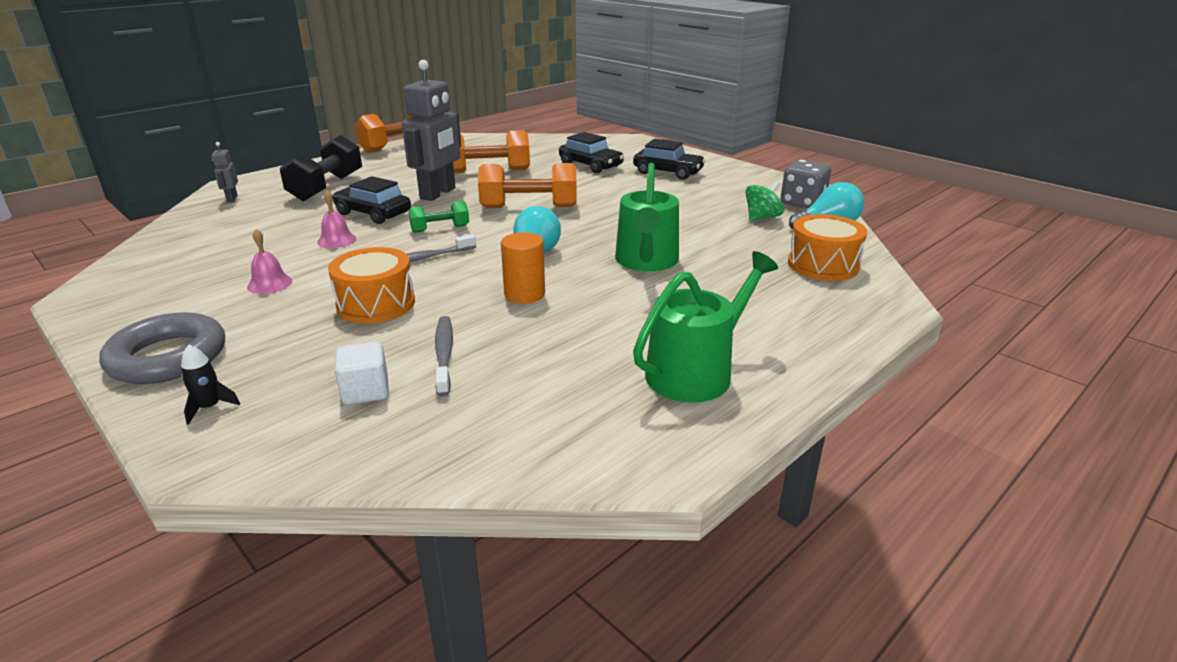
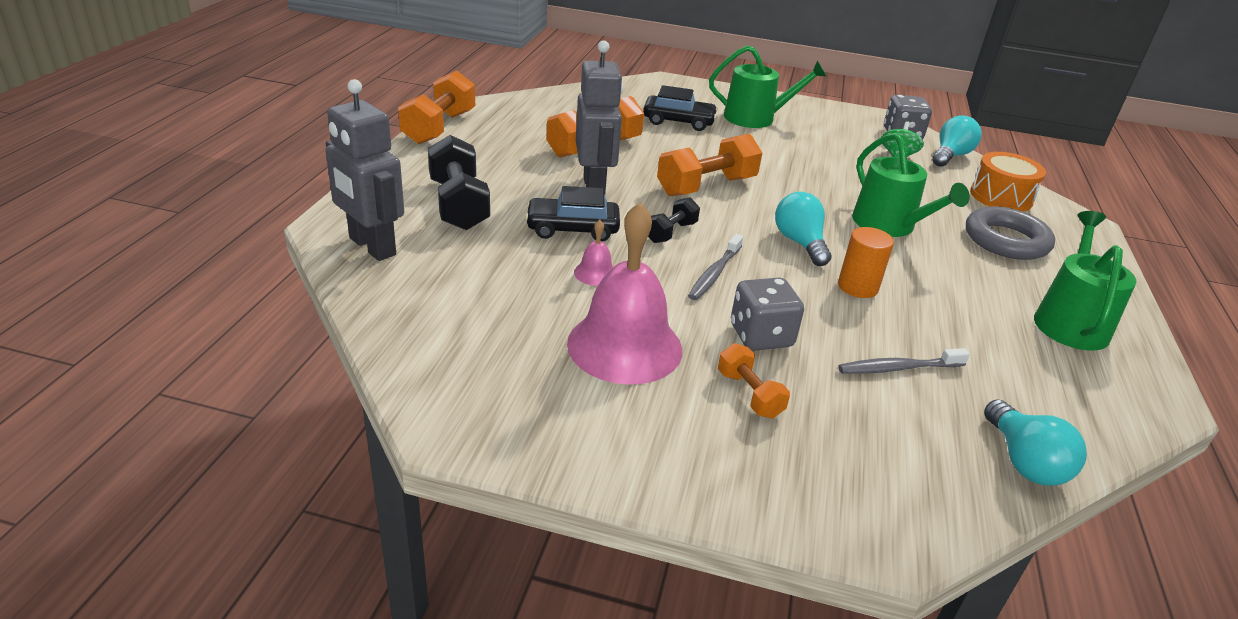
camera: 35 degrees left, 5 degrees up
(168, 357) = (684, 463): grey ring -> grey ring (1006, 240)
(209, 407) = (816, 495): black rocket -> none
(232, 199) = (371, 247): grey robot -> grey robot, size x2.25
(270, 284) = (625, 346): pink bell -> pink bell, size x2.34
(293, 334) = (749, 394): none -> orange dumbbell
(365, 391) = (903, 426): white cube -> none
(376, 304) = (761, 336): orange drum -> grey dice
(418, 451) = (1024, 461): none -> turquoise light bulb
(440, 229) = (671, 232): green dumbbell -> black dumbbell
(444, 354) = (898, 368): grey toothbrush -> grey toothbrush turned 60 degrees counterclockwise
(668, 172) = (756, 118): black car -> green watering can

